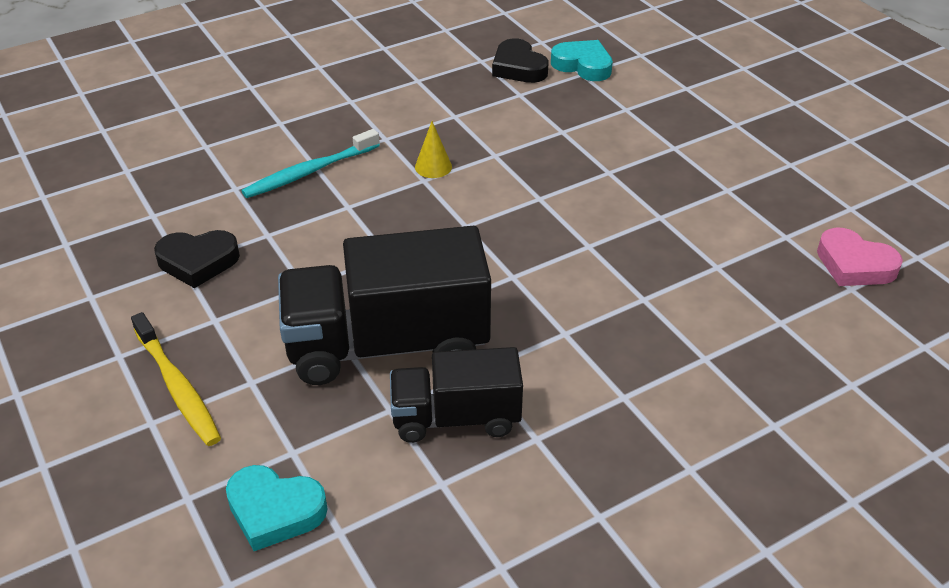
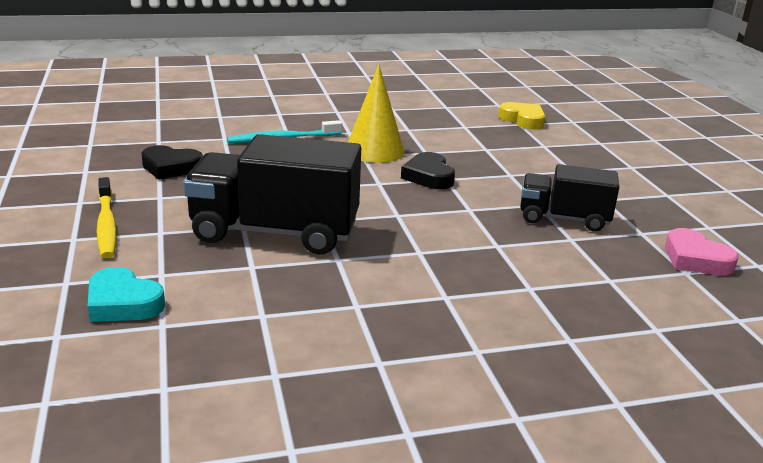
camera: 15 degrees right, 15 degrees down
(433, 167) = (374, 150): yellow cone -> yellow cone, size x2.05
(456, 418) = (299, 281): black truck -> black truck (563, 219)
(518, 67) = (472, 114): black heart -> black heart (428, 176)
(583, 65) = (523, 120): turquoise heart -> yellow heart

